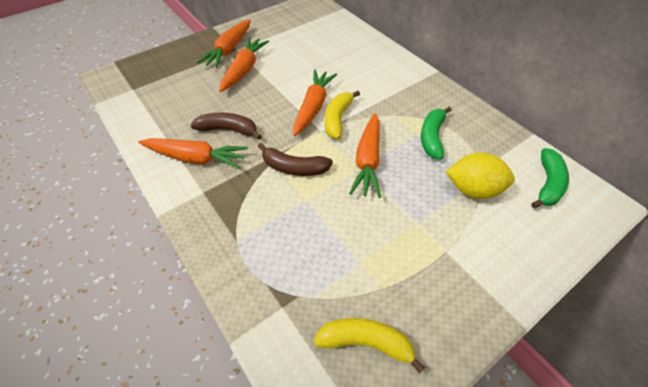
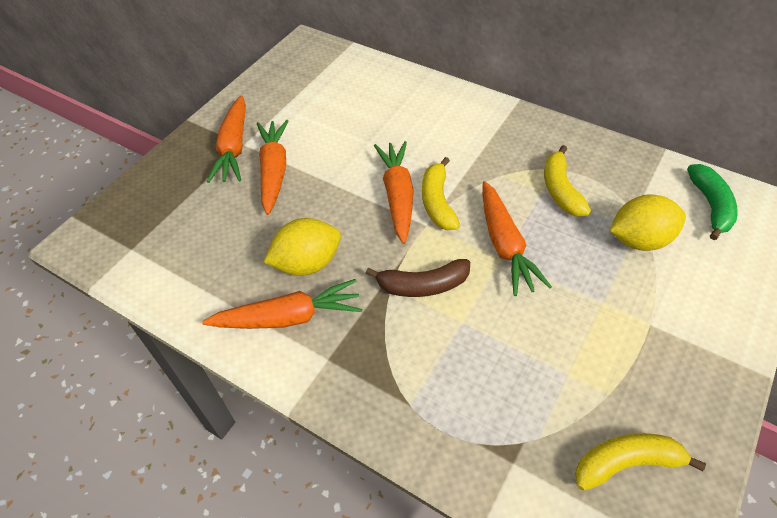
camera: 20 degrees left, 0 degrees up
(228, 130) = (307, 263): brown banana -> yellow lemon
(432, 137) = (560, 190): green banana -> yellow banana

